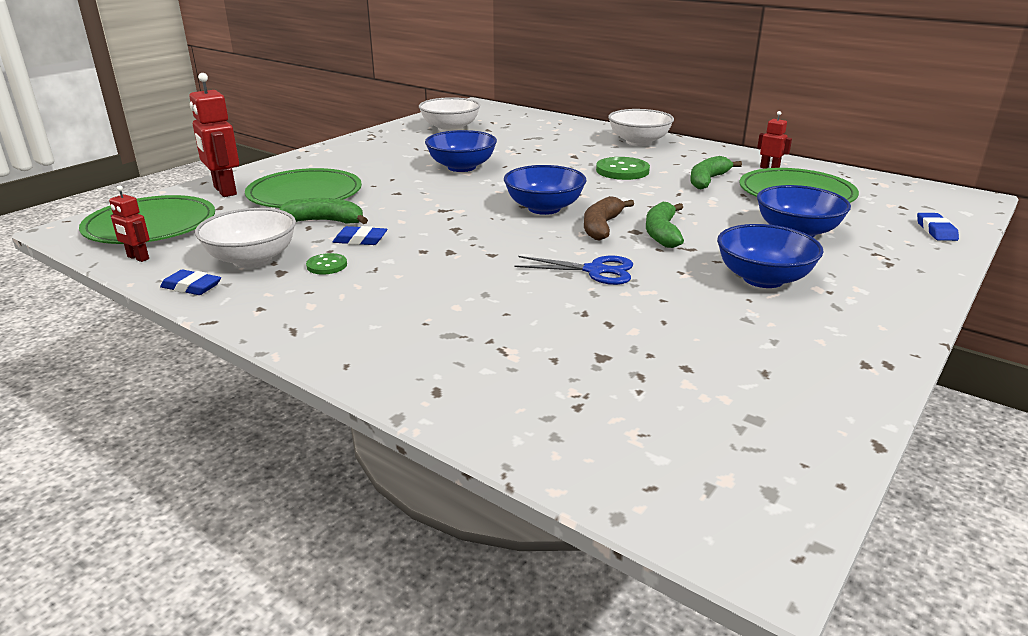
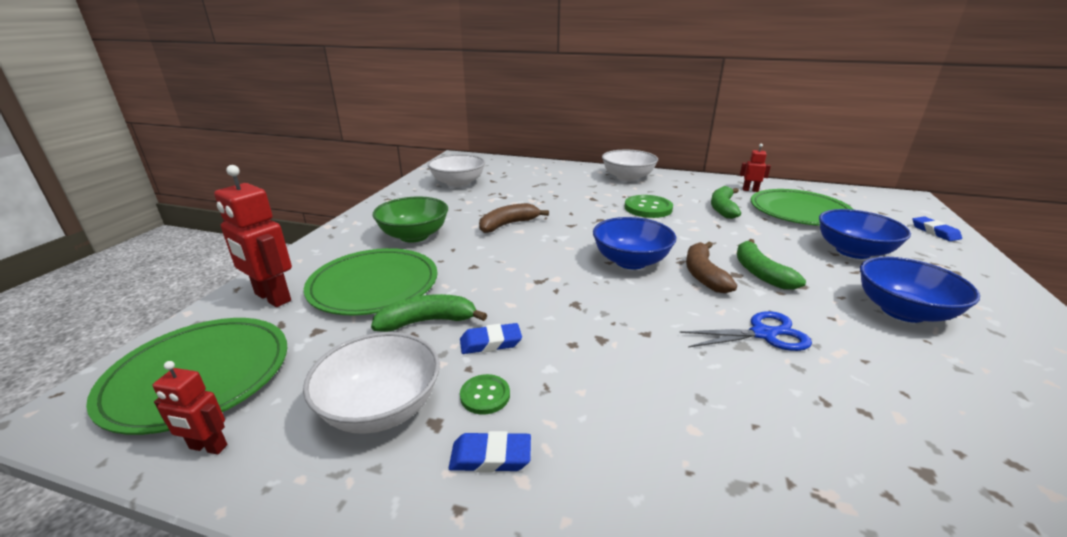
camera: 20 degrees left, 0 degrees up
(191, 287) = (326, 490): blue eraser -> blue eraser (490, 457)
(368, 165) = (414, 236): none -> green bowl
(461, 167) = (508, 224): blue bowl -> brown banana

